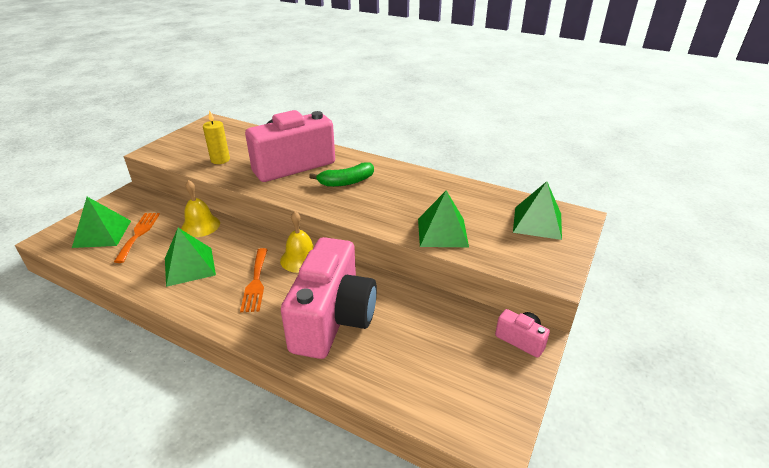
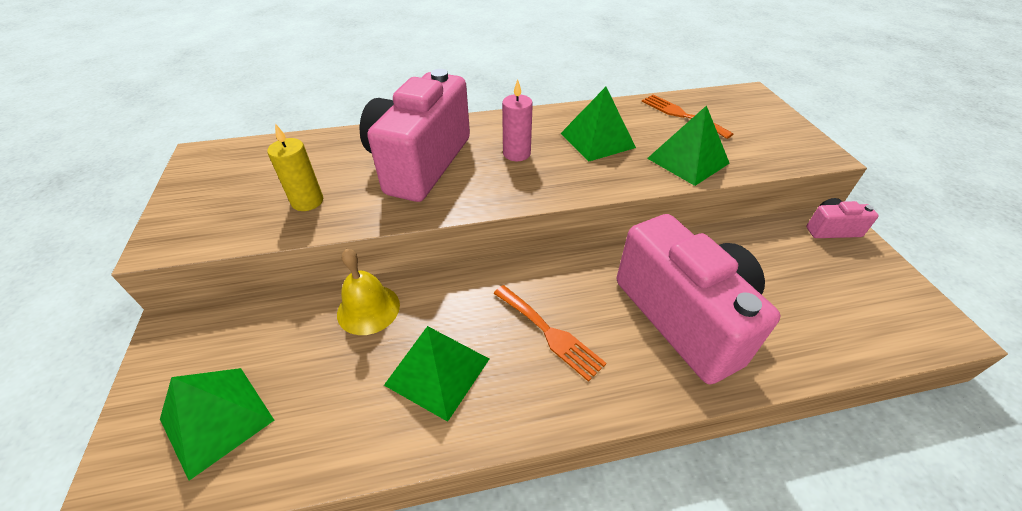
camera: 40 degrees left, 10 degrees up
(139, 234) = (287, 379): orange fork -> orange fork (681, 115)
(301, 259) = (555, 273): yellow bell -> none
(346, 182) = (516, 154): green banana -> pink candle
(537, 222) = (736, 113): green pyramid -> green pyramid (597, 140)

